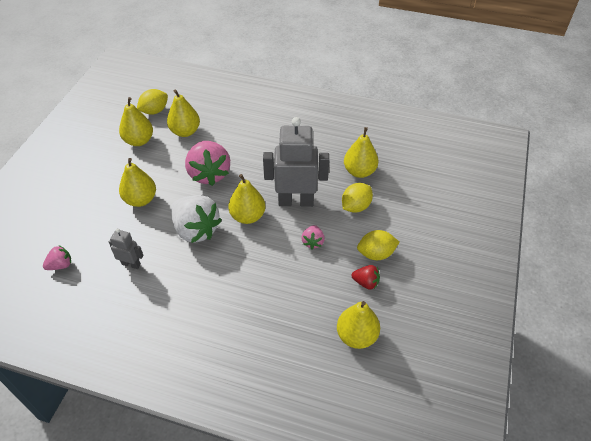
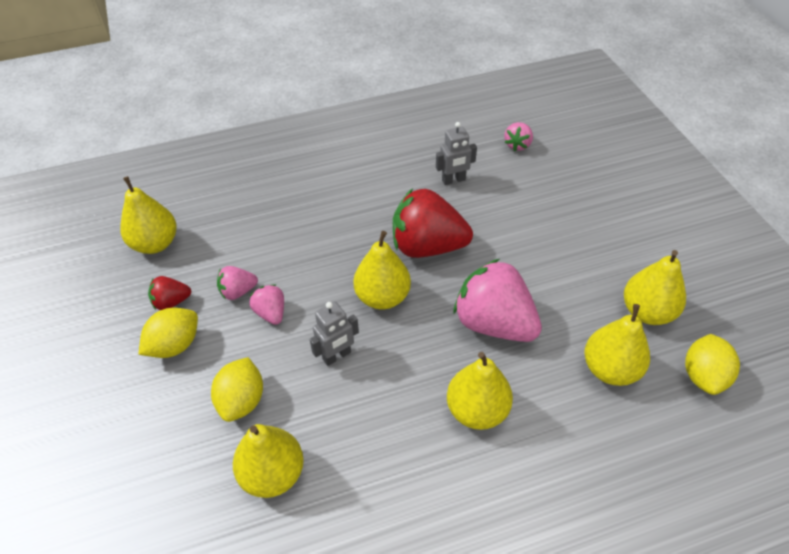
camera: 145 degrees right, 0 degrees up
(140, 200) = (532, 241): yellow pear -> yellow pear (477, 410)
(196, 230) = (427, 246): white strawberry -> red strawberry
(296, 201) = (337, 356): grey robot -> grey robot, size x0.48
(323, 266) = (238, 291): none -> pink strawberry

